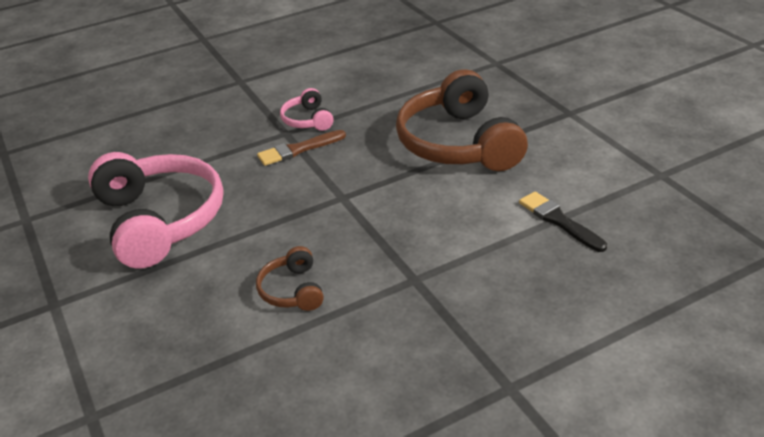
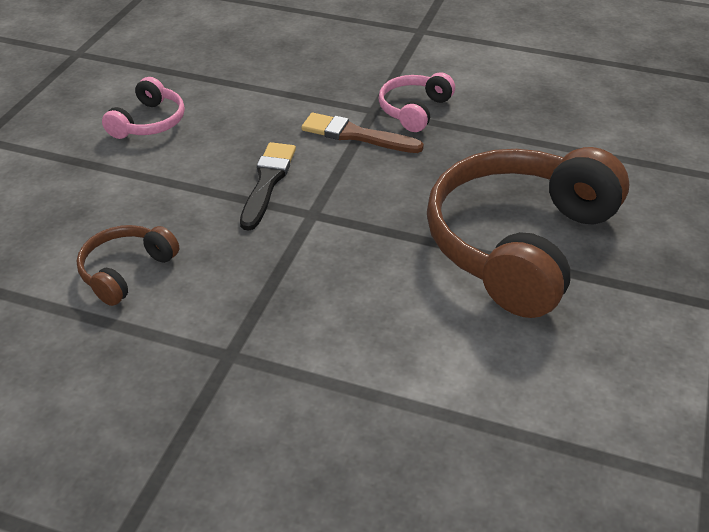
camera: 45 degrees right, 5 degrees up
(160, 220) = (149, 122): pink headphones -> pink headphones, size x0.46
(559, 221) = (474, 426): black brush -> black brush (267, 182)

